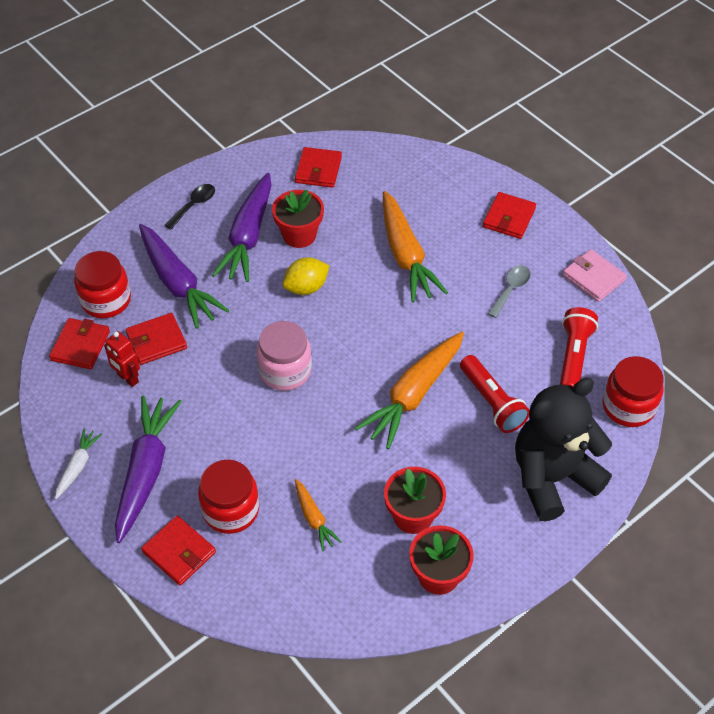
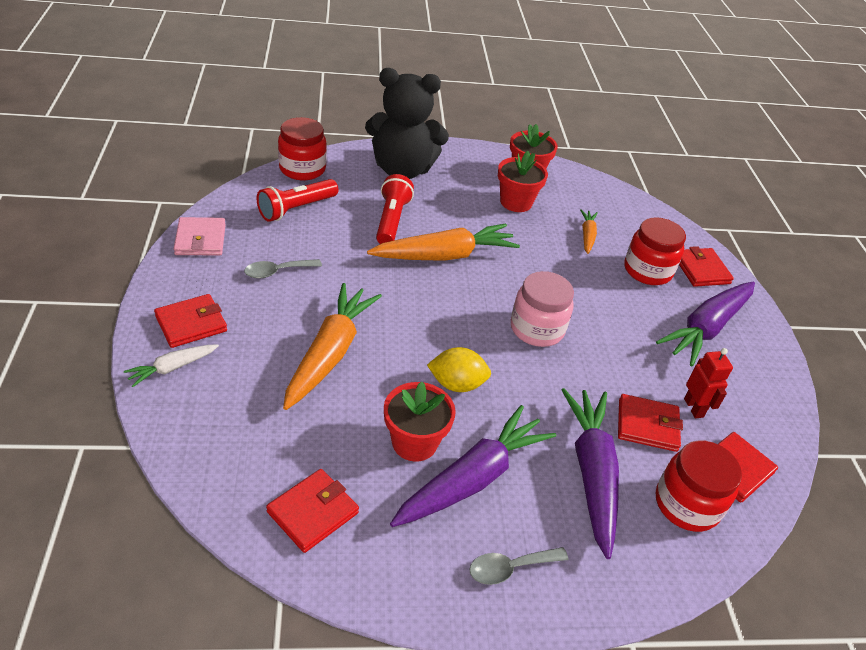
camera: 150 degrees left, 10 degrees down
(78, 466) = (768, 364): white carrot -> white carrot (172, 368)
(194, 205) = (510, 568): black spoon -> grey spoon

